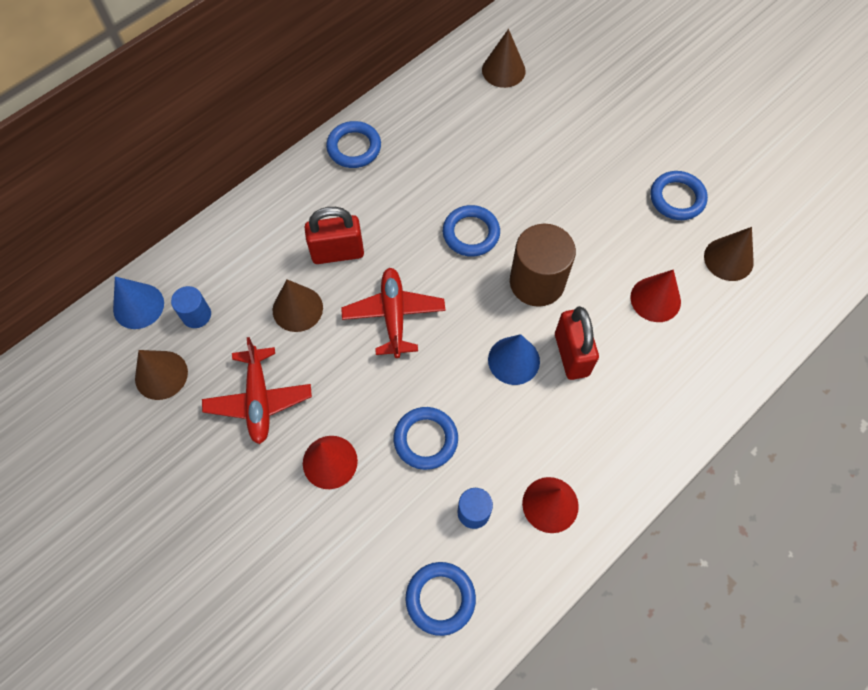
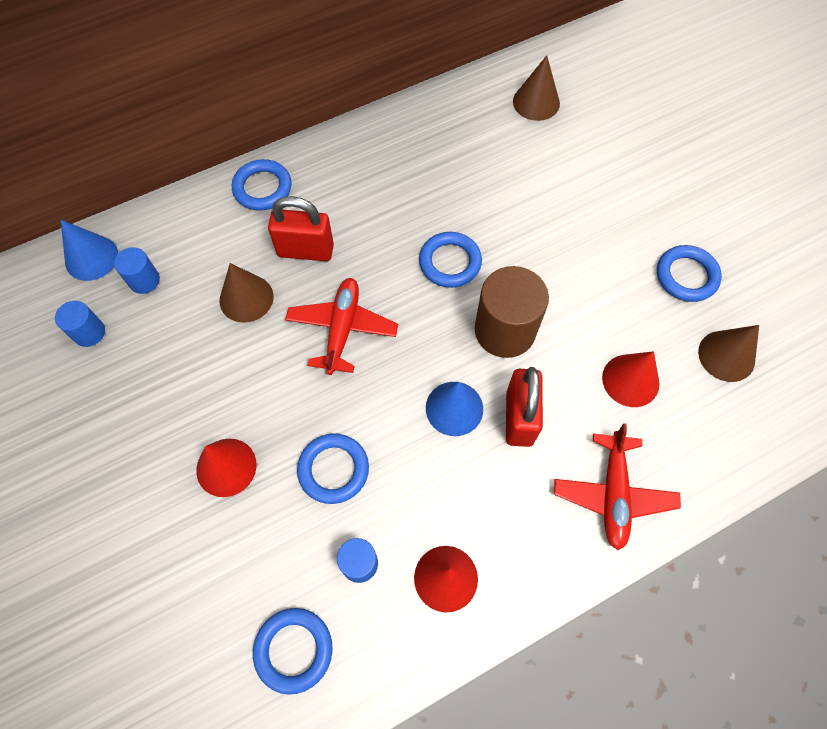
camera: 15 degrees right, 0 degrees up
(161, 375) = (89, 332): brown cone -> blue cylinder
(259, 400) = (176, 382): red plane -> red plane (613, 494)
(354, 147) = (357, 148): blue ring -> blue ring (262, 188)

